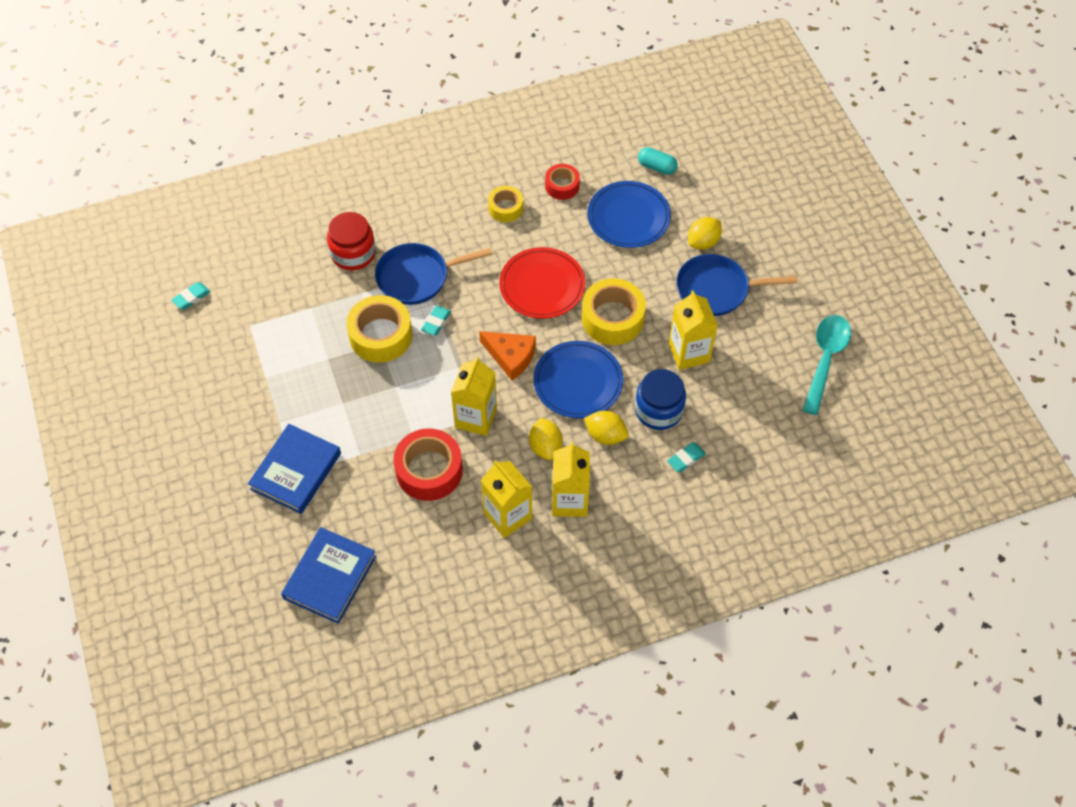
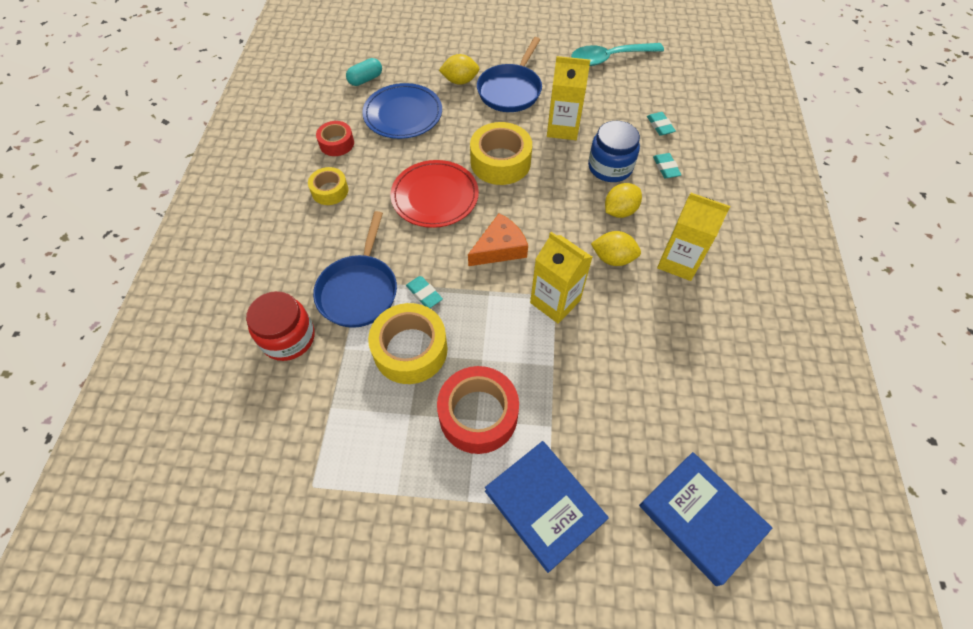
camera: 65 degrees left, 0 degrees up
(191, 297) = (223, 547): turquoise eraser -> turquoise eraser (660, 126)
(429, 470) = (599, 365): red tape -> red tape (478, 415)
(507, 516) = (678, 316): yellow carton -> none
(578, 382) = (554, 209): blue plate -> none
(703, 242) = (460, 81): yellow lemon -> yellow lemon turned 75 degrees counterclockwise
(825, 359) = (609, 58): turquoise spoon -> turquoise spoon turned 60 degrees counterclockwise

